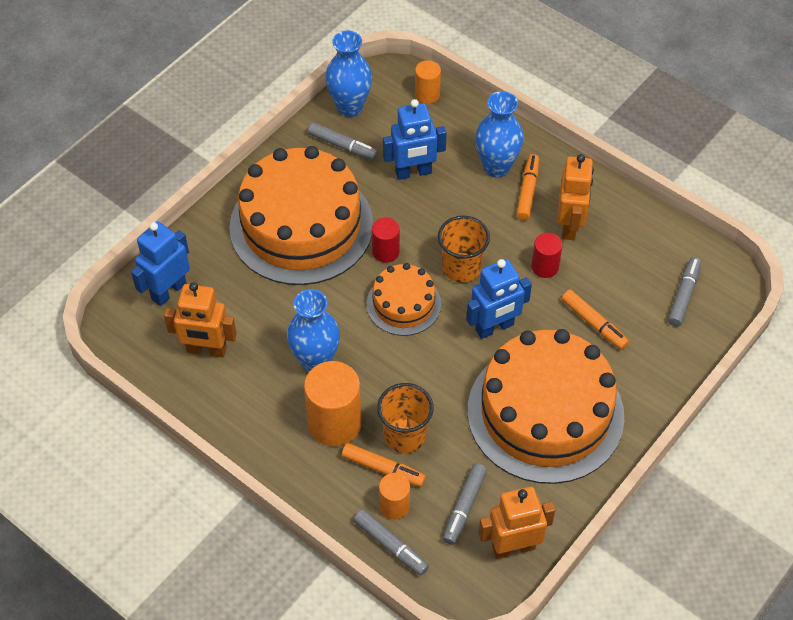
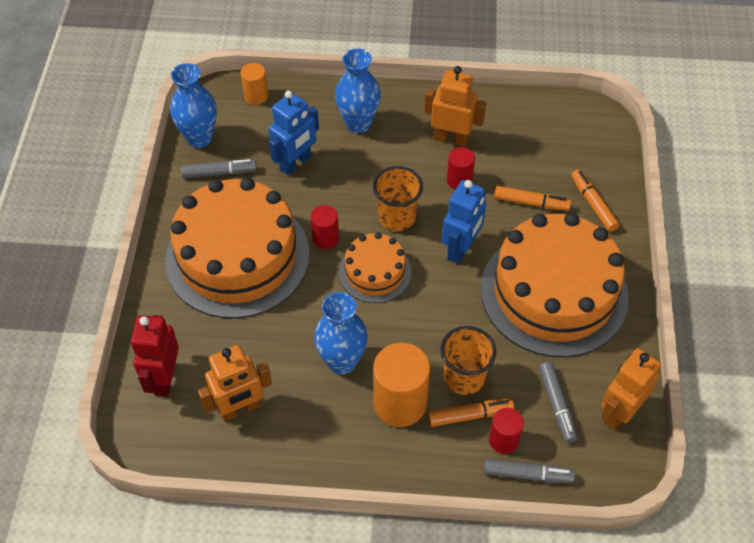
camera: 35 degrees left, 0 degrees up
(168, 291) = (164, 379): blue robot -> red robot
(394, 506) = (503, 440): orange cylinder -> red cylinder
(527, 191) = (397, 130): orange marker -> orange marker (593, 204)
(570, 225) = (451, 139): orange robot -> orange robot turned 45 degrees counterclockwise
(683, 295) = (576, 145): grey marker -> none

